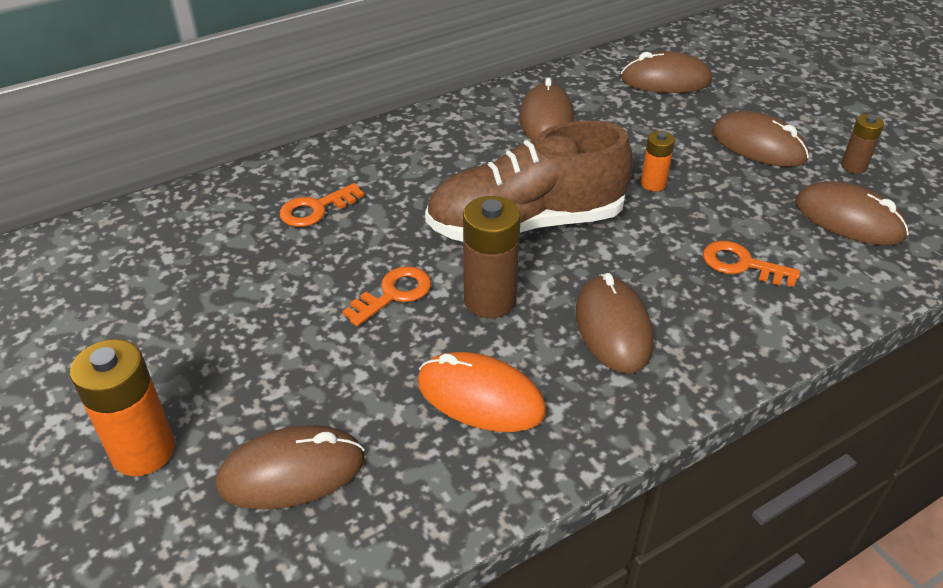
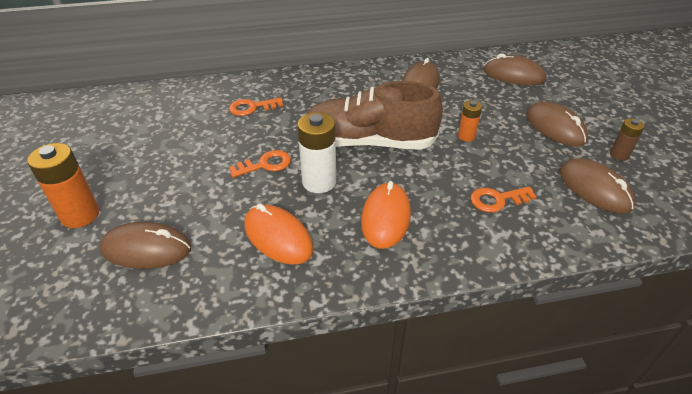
camera: 20 degrees right, 0 degrees up
(490, 300) = (319, 182): brown battery -> white battery
(613, 328) = (385, 218): brown mouse -> orange mouse
(741, 264) = (497, 200): orange key -> orange key turned 60 degrees counterclockwise

